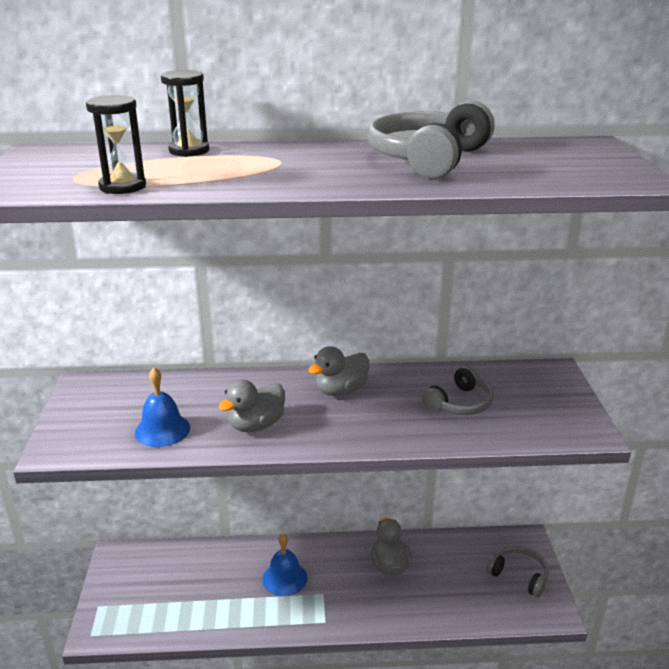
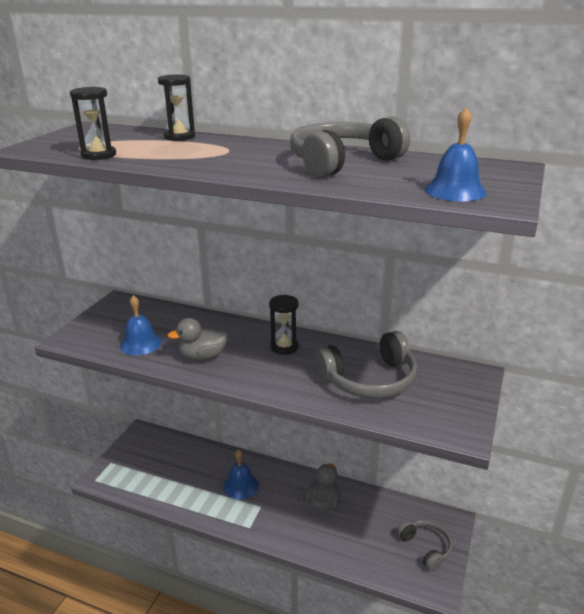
camera: 25 degrees right, 0 degrees up
(341, 391) = (284, 347): grey duck -> black hourglass
(460, 403) = (369, 380): grey headphones -> grey headphones, size x1.64
(583, 174) = (455, 191): none -> blue bell

